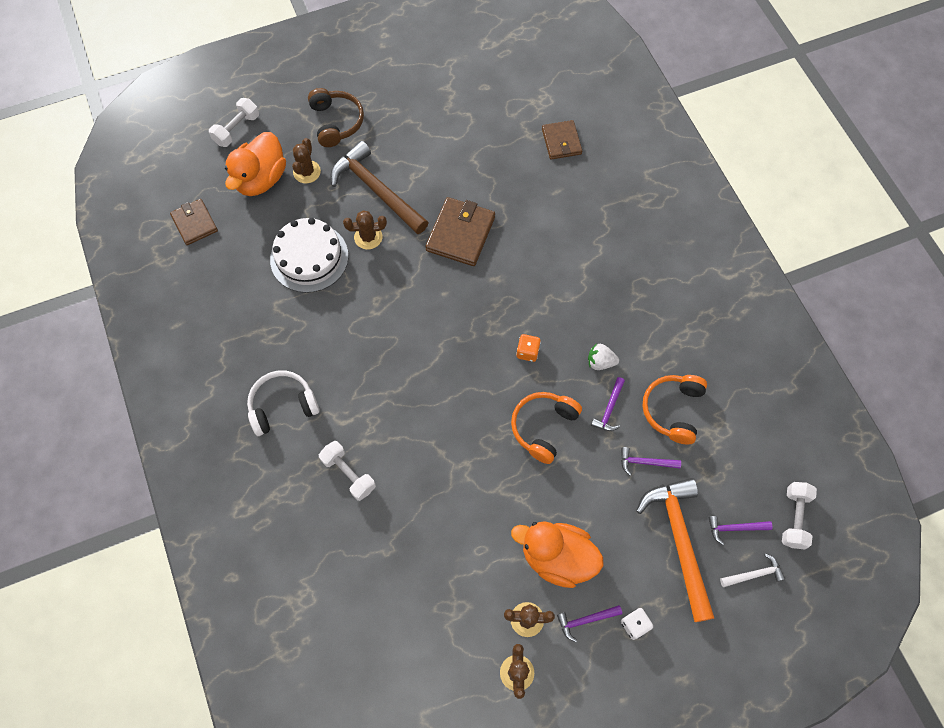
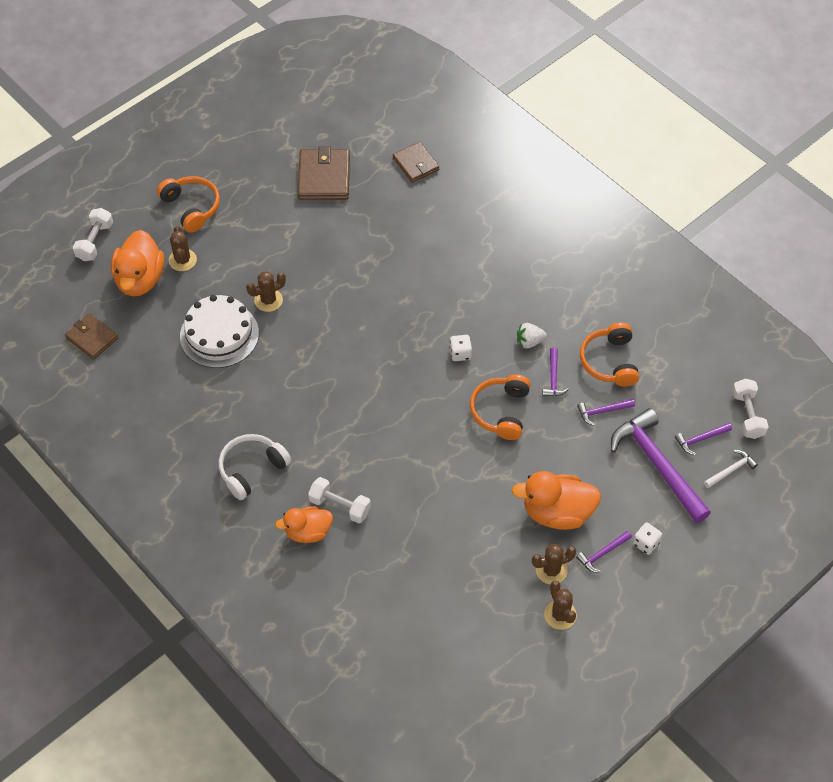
camera: 20 degrees left, 10 degrees down
(308, 490) = (308, 532): none -> orange duck
(336, 122) = (192, 207): brown headphones -> orange headphones
(376, 190) = (258, 257): brown hammer -> none
(460, 234) = (355, 271): brown wallet -> brown wallet (324, 177)
(527, 352) = (460, 353): orange dice -> white dice
(679, 541) = (657, 465): orange hammer -> purple hammer

